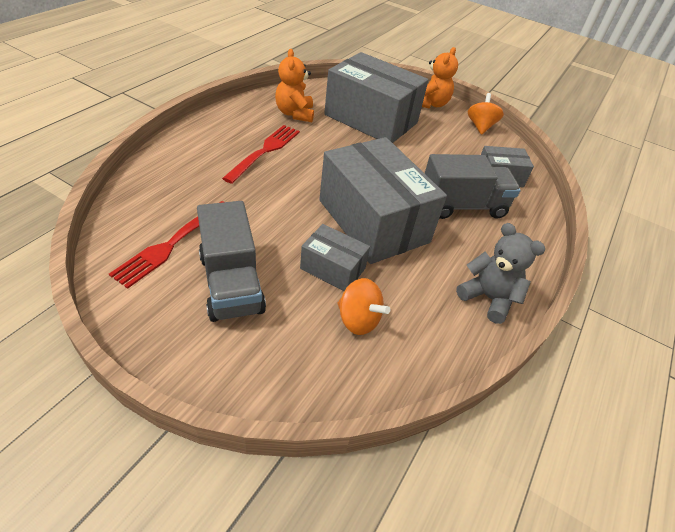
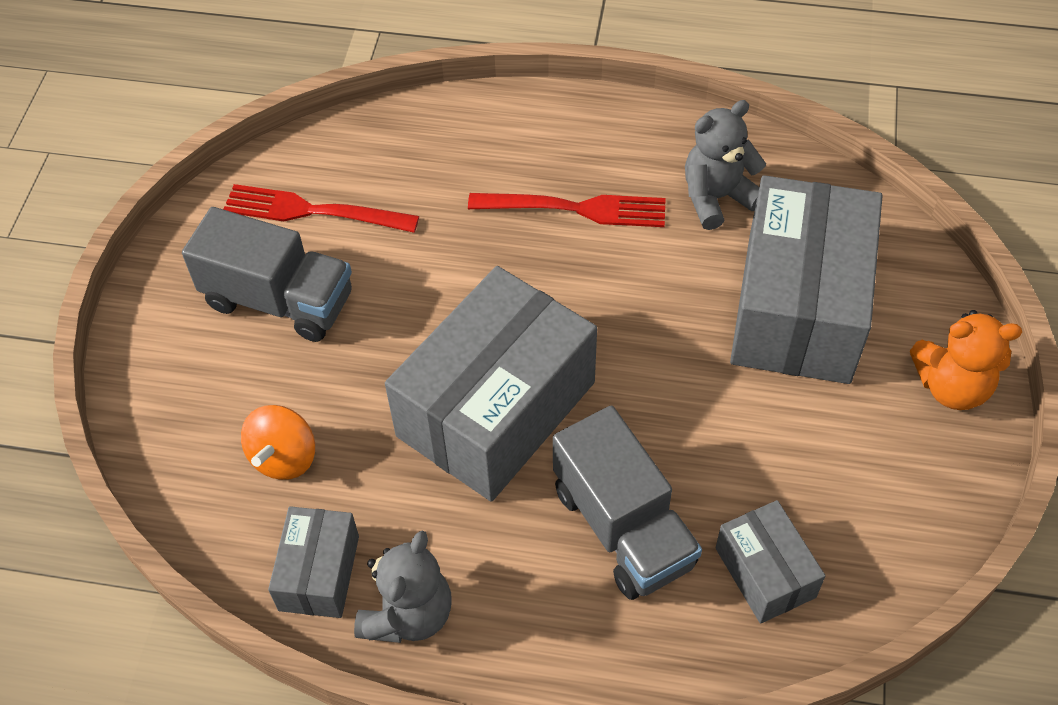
camera: 75 degrees right, 10 degrees up
(231, 283) = (279, 300): grey truck -> grey truck turned 120 degrees counterclockwise
(295, 114) = (716, 198): orange teddy bear -> grey teddy bear
(333, 268) = (363, 395): grey box -> grey box (319, 573)
(480, 126) = (938, 500): orange spinning top -> none

